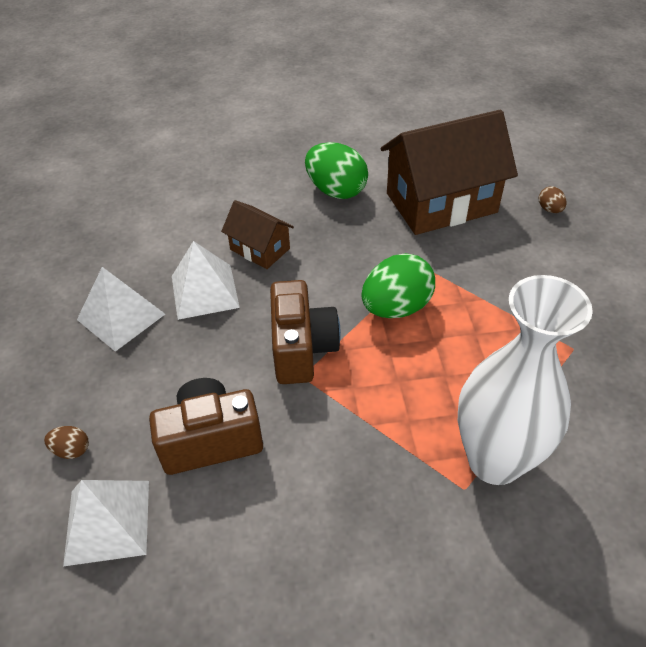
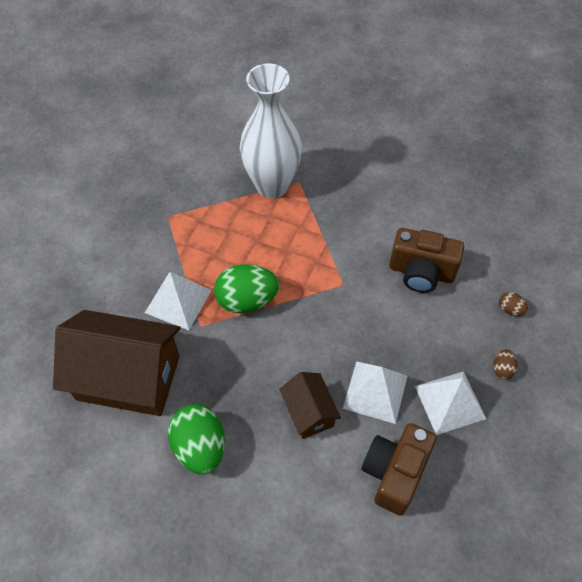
camera: 150 degrees left, 10 degrees up
(107, 522) = (497, 257): white pyramid -> white pyramid (178, 301)
(302, 349) = (331, 303): brown camera -> brown camera (394, 473)
(549, 209) = (57, 321): brown egg -> brown egg (502, 369)

